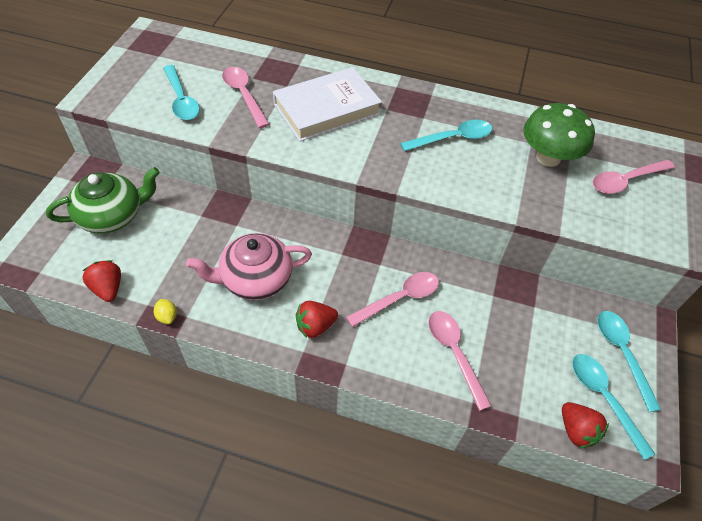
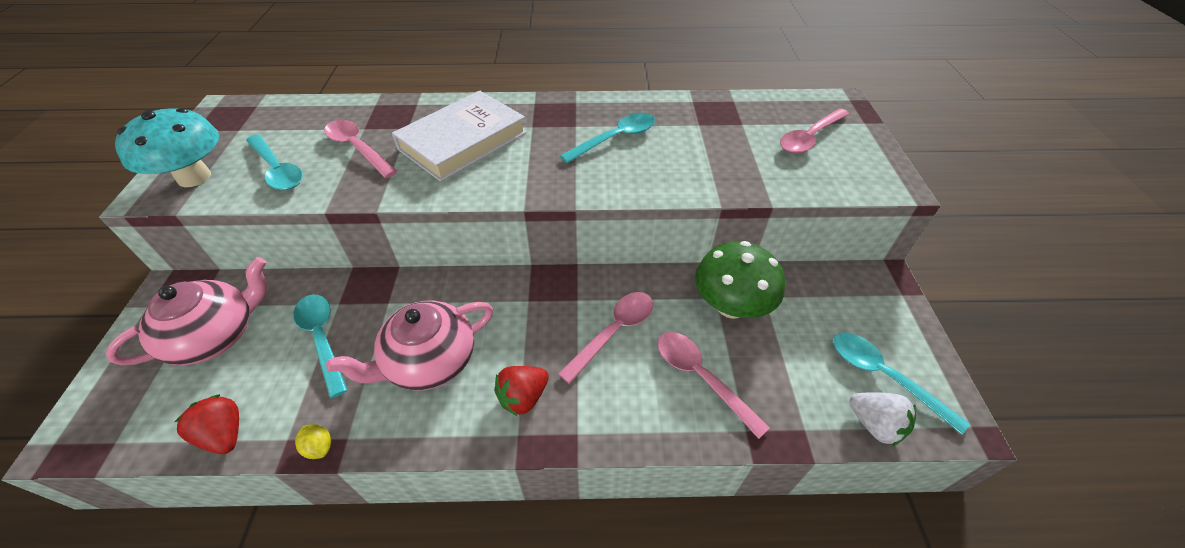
camera: 15 degrees left, 5 degrees down
(112, 216) = (216, 335): green teapot -> pink teapot
(122, 91) = (194, 177): none -> turquoise mushroom
(548, 157) = (723, 134): green mushroom -> green mushroom (731, 306)
(576, 430) = (874, 425): red strawberry -> white strawberry
(622, 354) = (876, 320): turquoise spoon -> turquoise spoon (322, 338)

